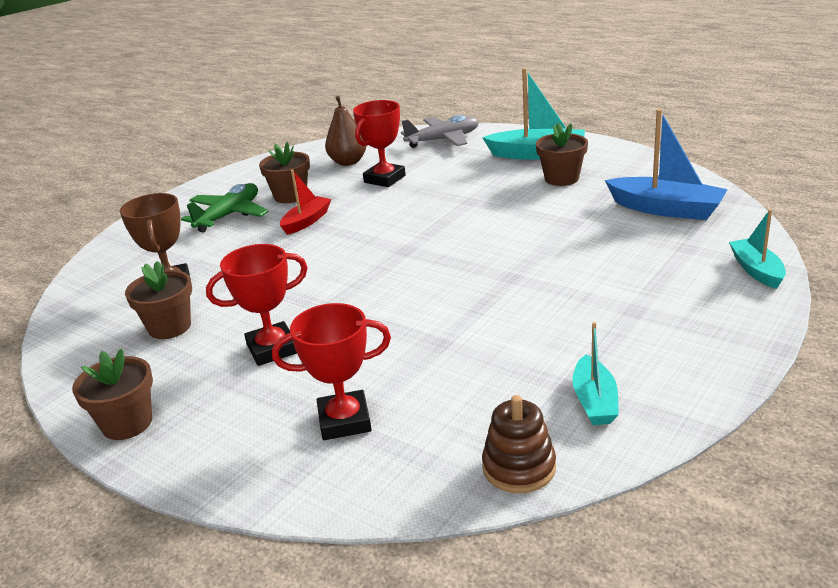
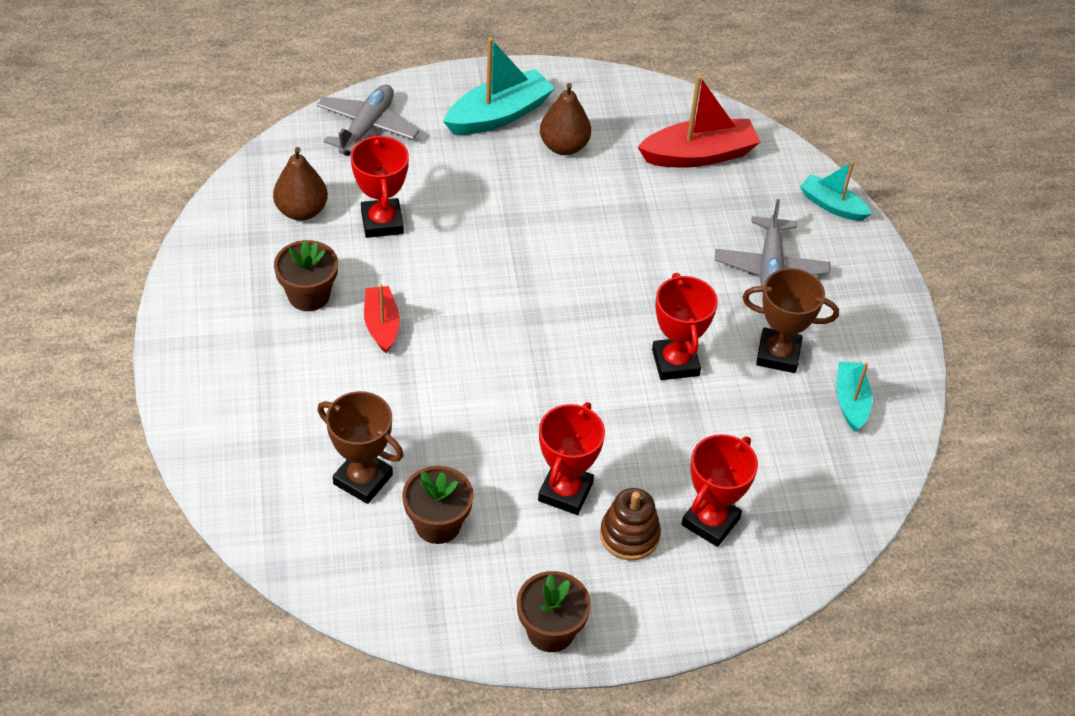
camera: 50 degrees left, 20 degrees up
(229, 215) = (279, 357): green plane -> none
(470, 312) = (675, 362): none -> red trophy
(519, 467) = (863, 485): brown stacking toy -> brown stacking toy (629, 535)
(561, 178) = (564, 146): brown flower pot -> brown pear
(567, 341) = (778, 354): none -> brown trophy
(594, 401) = (851, 401): turquoise boat -> turquoise boat turned 135 degrees counterclockwise
(639, 287) = (770, 267): none -> grey plane
(666, 209) = (699, 155): blue boat -> red boat

